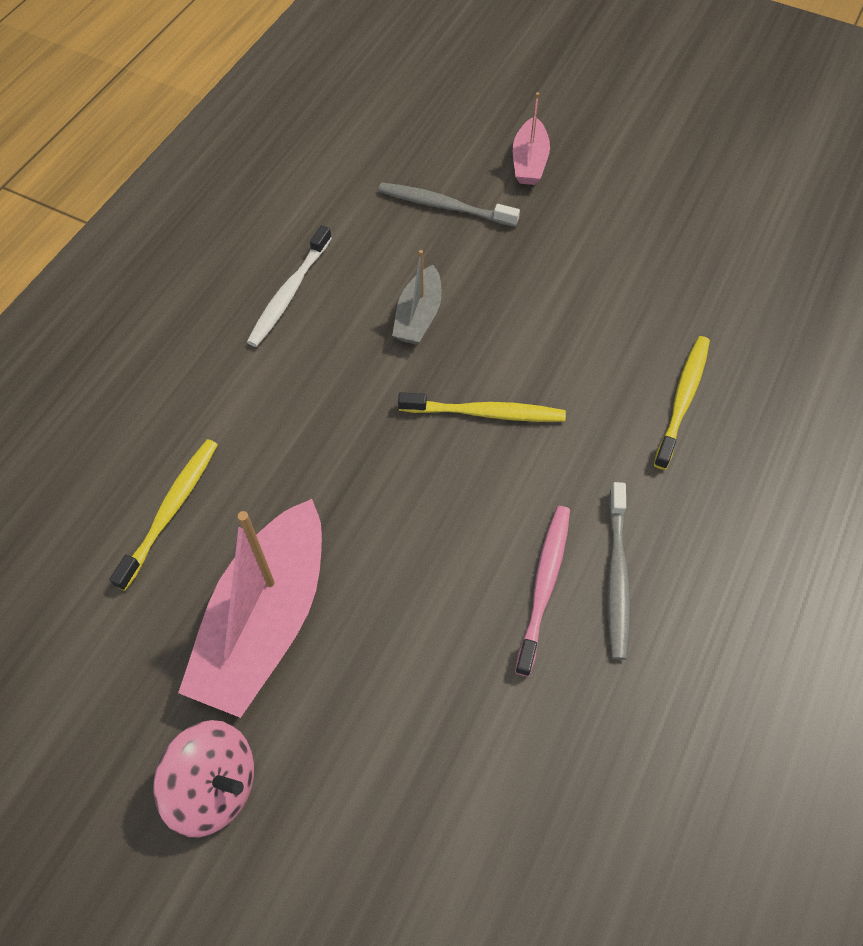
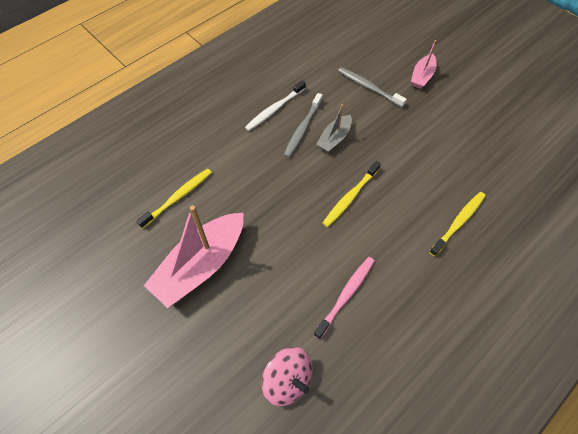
camera: 20 degrees right, 0 degrees up
(214, 786) = (146, 337): pink spinning top -> pink spinning top (287, 380)
(486, 413) = (350, 197): yellow toothbrush -> yellow toothbrush turned 105 degrees clockwise
(617, 577) = (386, 304): grey toothbrush -> grey toothbrush (302, 129)

